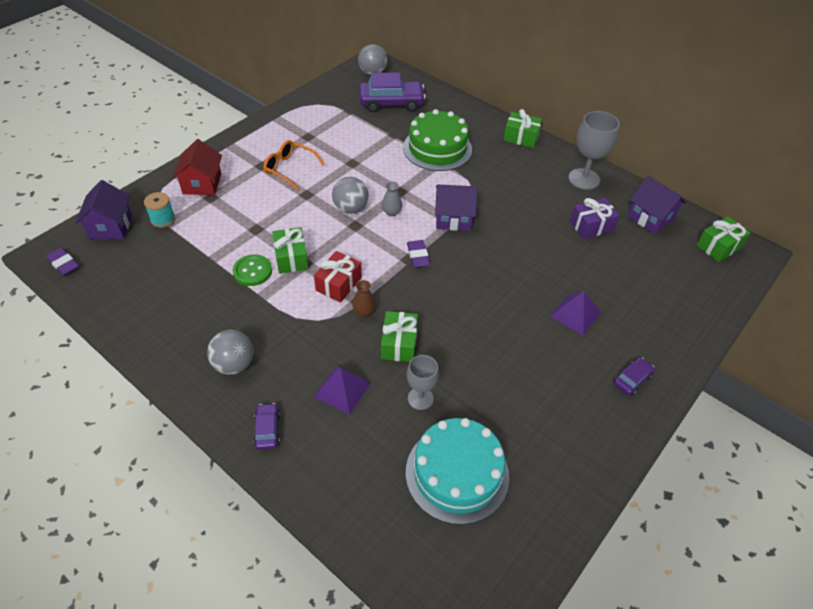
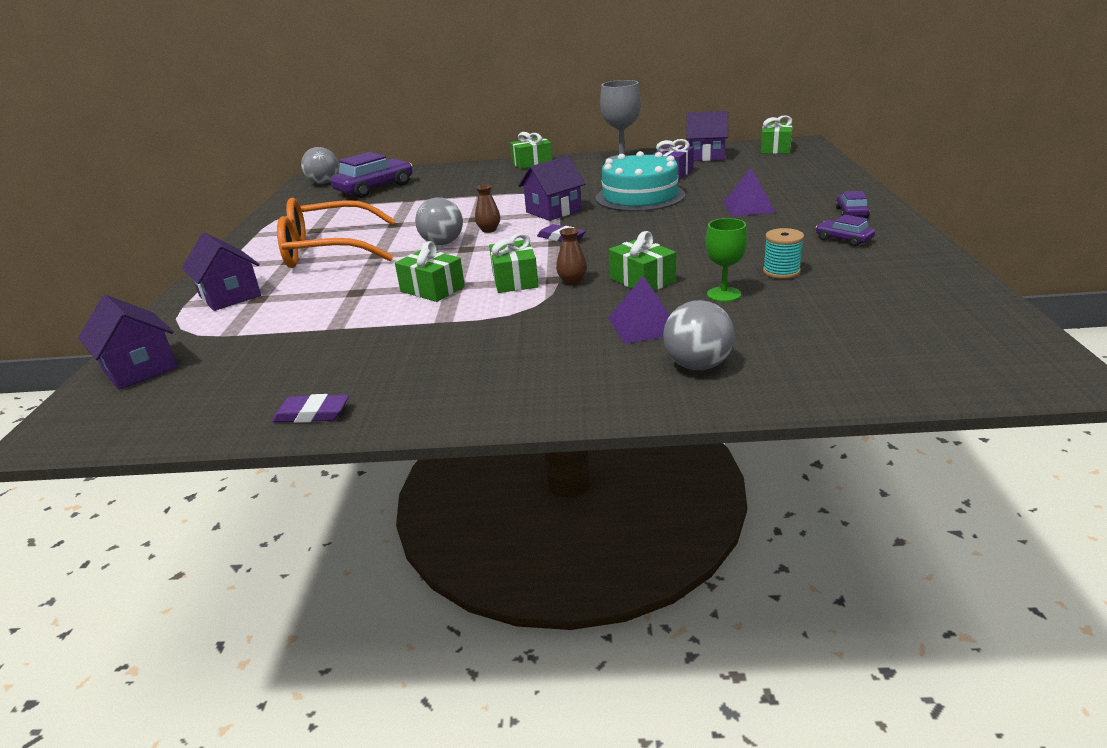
camera: 35 degrees left, 20 degrees down
(63, 263) = (105, 423): purple eraser -> purple eraser (312, 414)
(163, 219) = (215, 334): turquoise spool -> turquoise spool (781, 272)
(202, 184) = (230, 296): red house -> purple house
(234, 364) = (496, 370): grey ball -> grey ball (697, 365)
(252, 271) = (402, 313): green button -> none
(267, 430) = (620, 385): purple car -> purple car (843, 239)
(289, 168) = (328, 250): orange glasses -> orange glasses, size x1.80
(338, 284) = (515, 280): red gift -> green gift
(391, 212) = (489, 230): grey vase -> brown vase
(420, 398) = (724, 294): grey goblet -> green goblet
(437, 148) = (467, 191): green cake -> none
(457, 473) = (840, 310): turquoise cake -> turquoise cake (640, 196)

